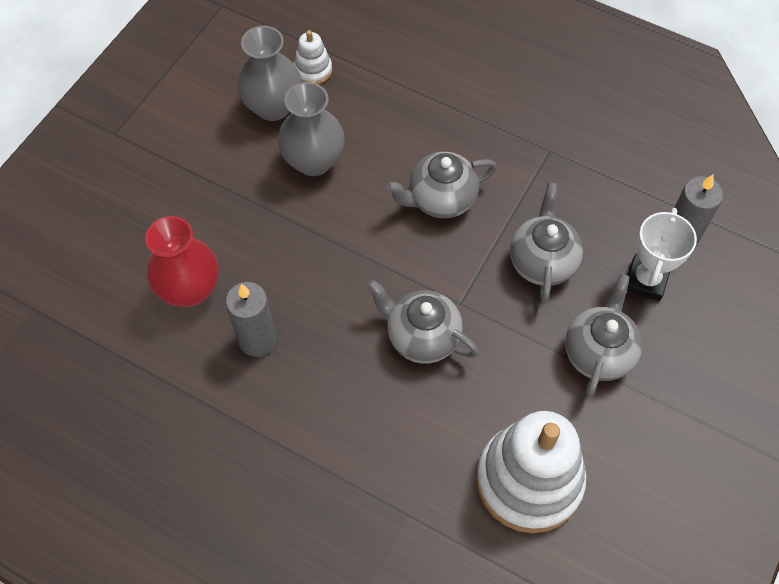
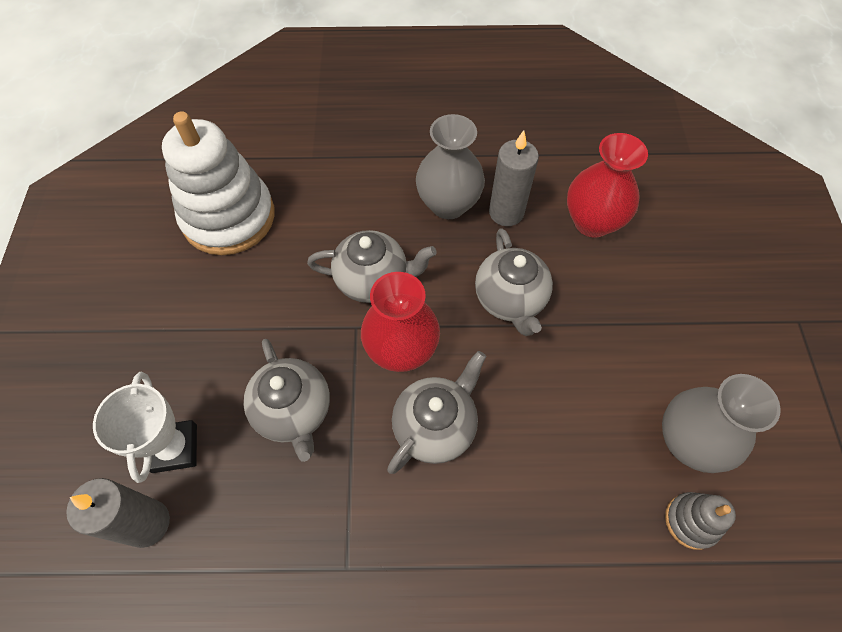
camera: 150 degrees right, 0 degrees up
(313, 70) = (691, 521): white stacking toy -> grey stacking toy
(313, 161) = (592, 398): grey vase -> grey vase (448, 204)
(433, 265) = (401, 350): none -> red vase
(598, 352) = (203, 346): grey teapot -> grey teapot (510, 300)

